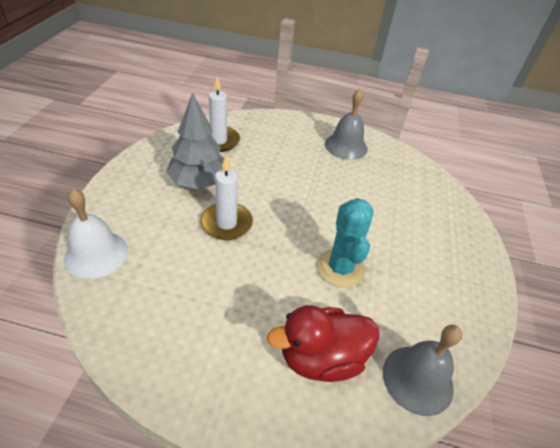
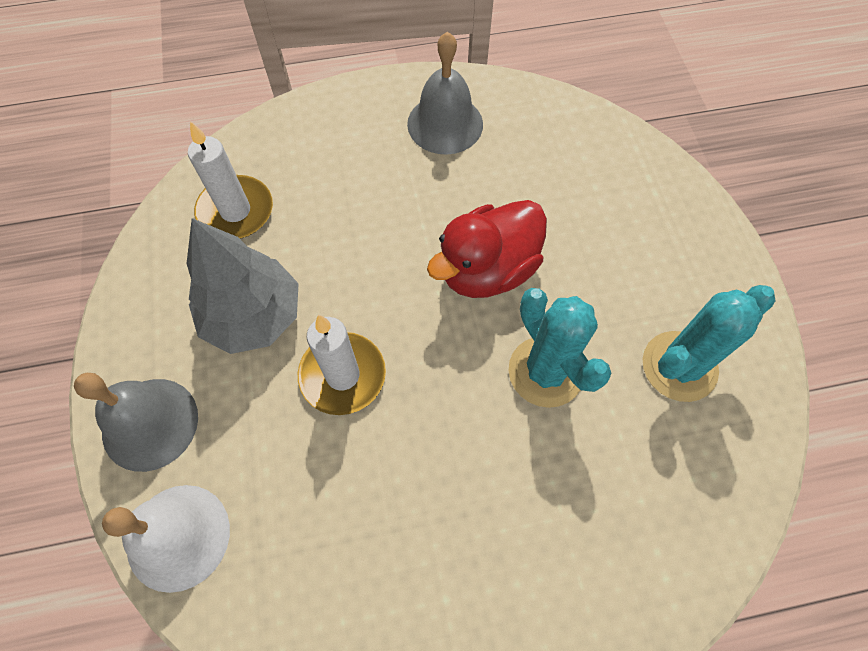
camera: 20 degrees left, 20 degrees up
(321, 358) = (588, 533): red duck -> red duck (487, 270)
(417, 379) = (719, 498): grey bell -> grey bell (150, 423)
(425, 300) = (679, 366): none -> turquoise cactus

